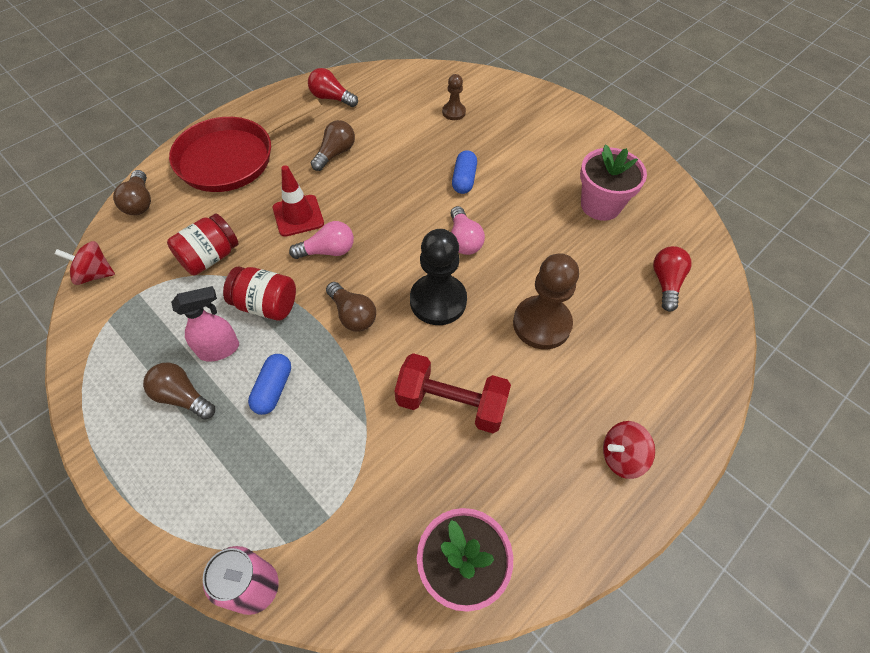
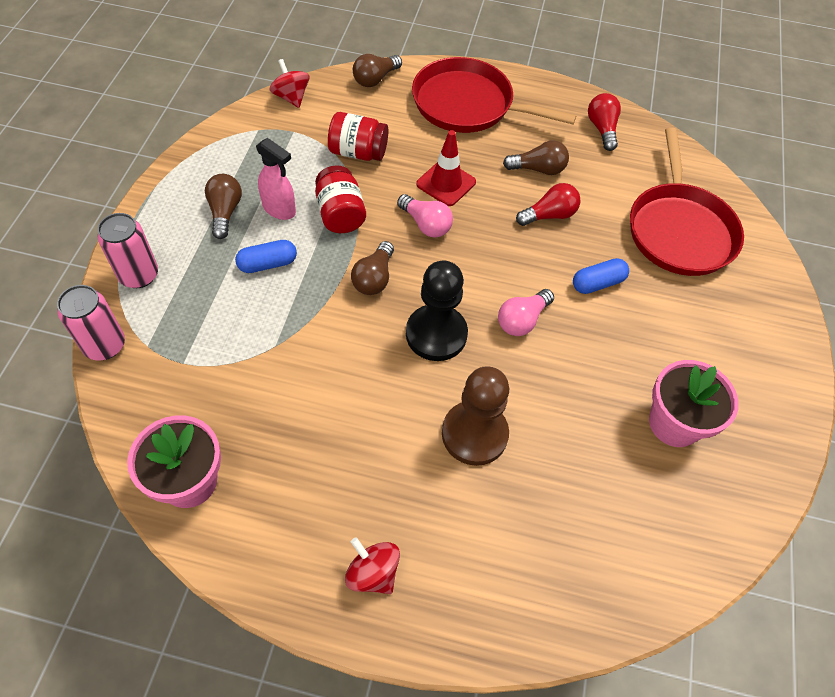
camera: 55 degrees right, 0 degrees up
(193, 514) = (139, 275): none -> pink can
(451, 403) = (336, 398): red dumbbell -> none
(453, 112) = (679, 230): brown pawn -> red pan
(666, 283) = (619, 535): red light bulb -> red light bulb (549, 215)

